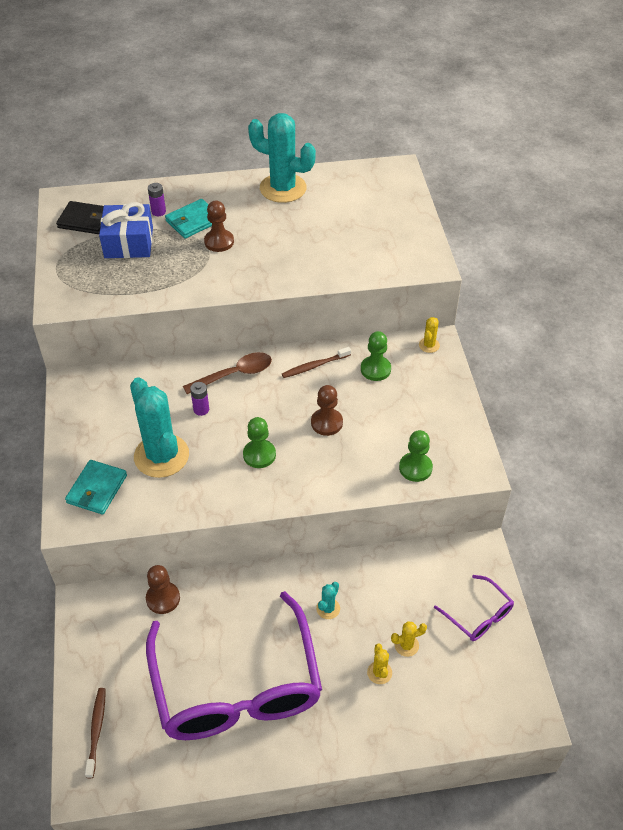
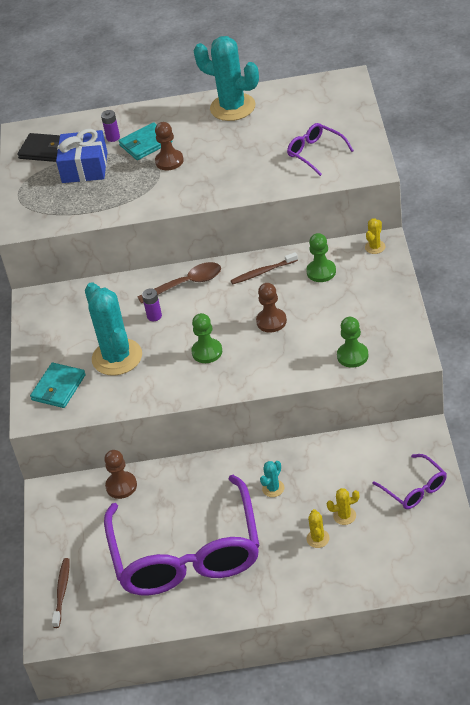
camera: 10 degrees right, 5 degrees down
(372, 243) = (315, 153): none -> purple glasses

